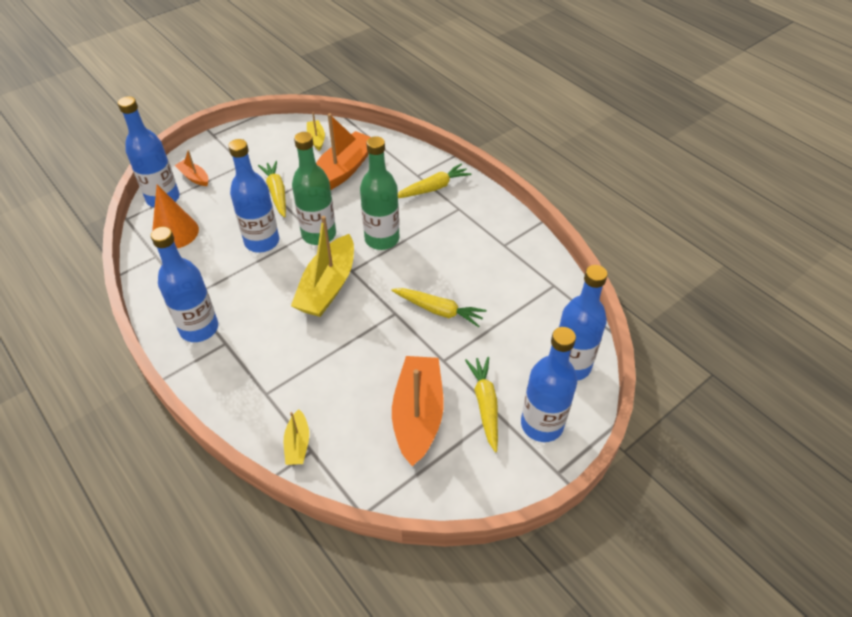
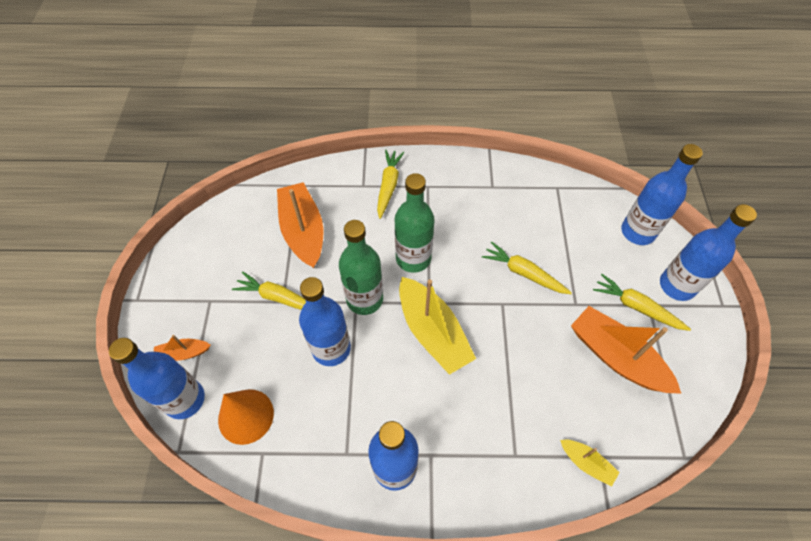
camera: 50 degrees left, 10 degrees up
(316, 139) = (240, 223): yellow boat -> none
(438, 310) = (523, 273): yellow carrot -> yellow carrot turned 120 degrees counterclockwise

